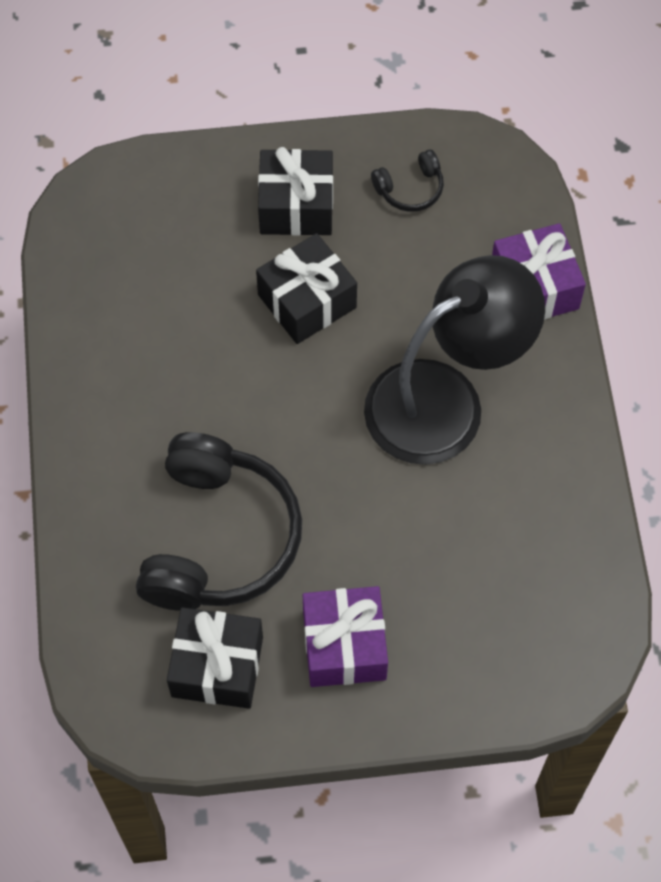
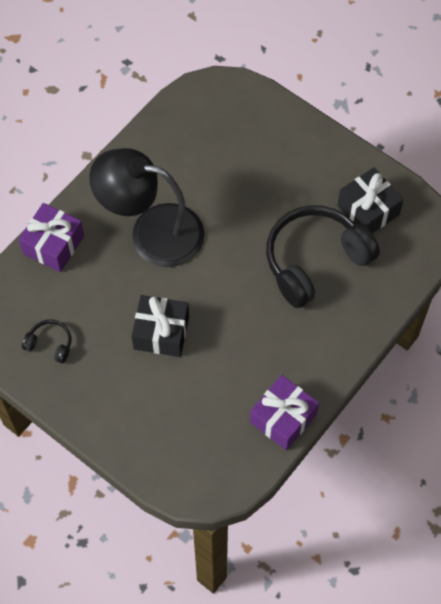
camera: 135 degrees left, 0 degrees up
(296, 206) = (112, 386): black gift -> none
(344, 645) = (306, 173): purple gift -> purple gift (283, 418)

